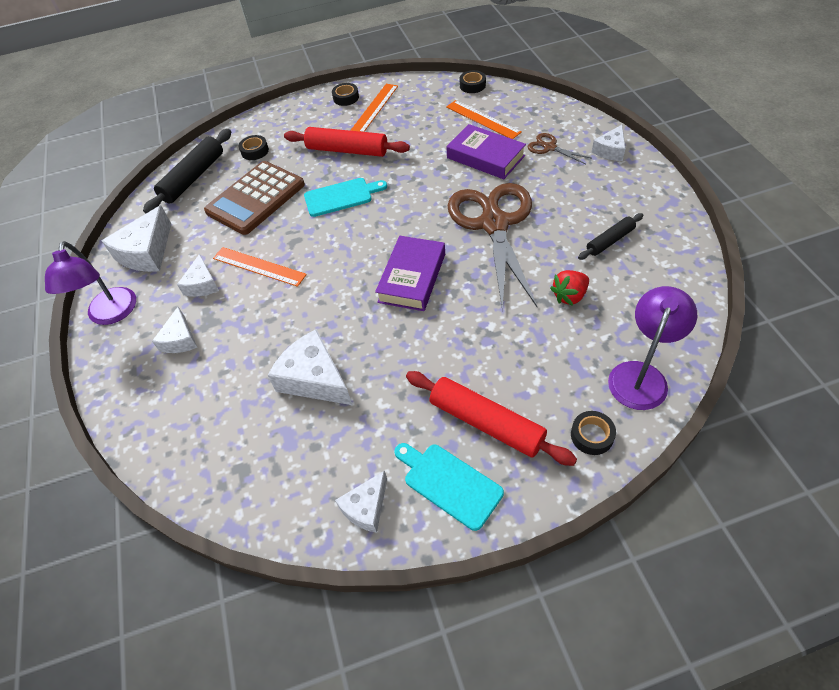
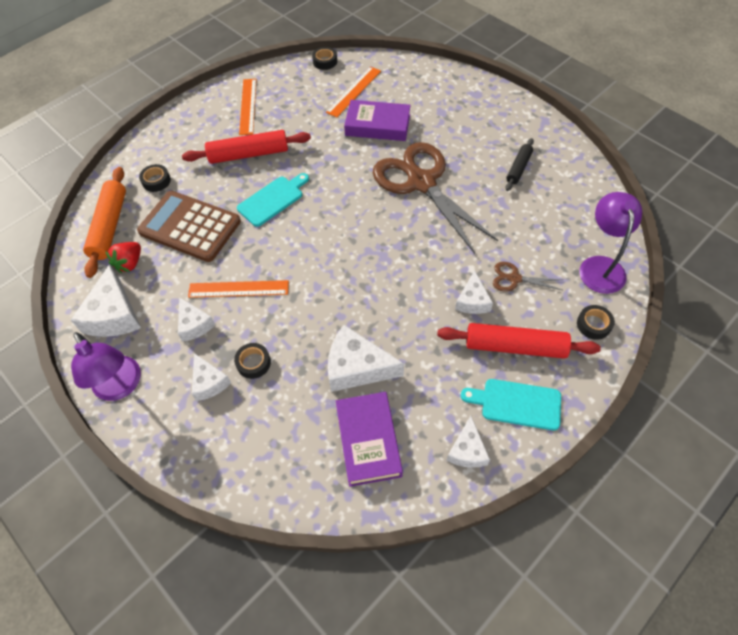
camera: 30 degrees left, 5 degrees up
(193, 177) = (109, 226): black rolling pin -> orange rolling pin
(255, 198) = (190, 226): brown calculator -> brown calculator turned 105 degrees clockwise
(346, 98) = (213, 103): black tape -> black tape (253, 363)
(412, 277) = (383, 251): purple book -> purple book (368, 441)
(482, 119) = (354, 91): orange ruler -> orange ruler turned 75 degrees counterclockwise
(549, 147) = (425, 102): brown scissors -> brown scissors (514, 279)
(569, 296) = (515, 223): red strawberry -> red strawberry (130, 263)
(610, 150) = (474, 91): white cheese -> white cheese (472, 301)

